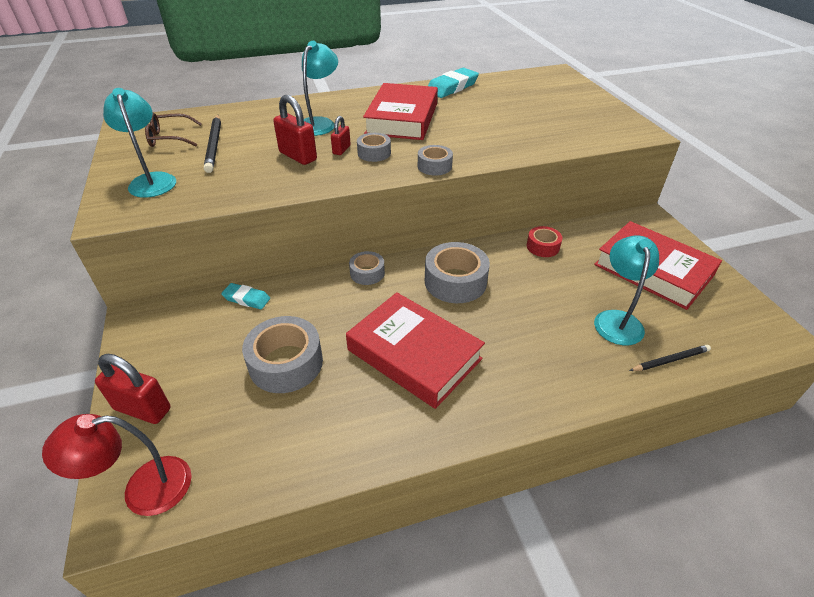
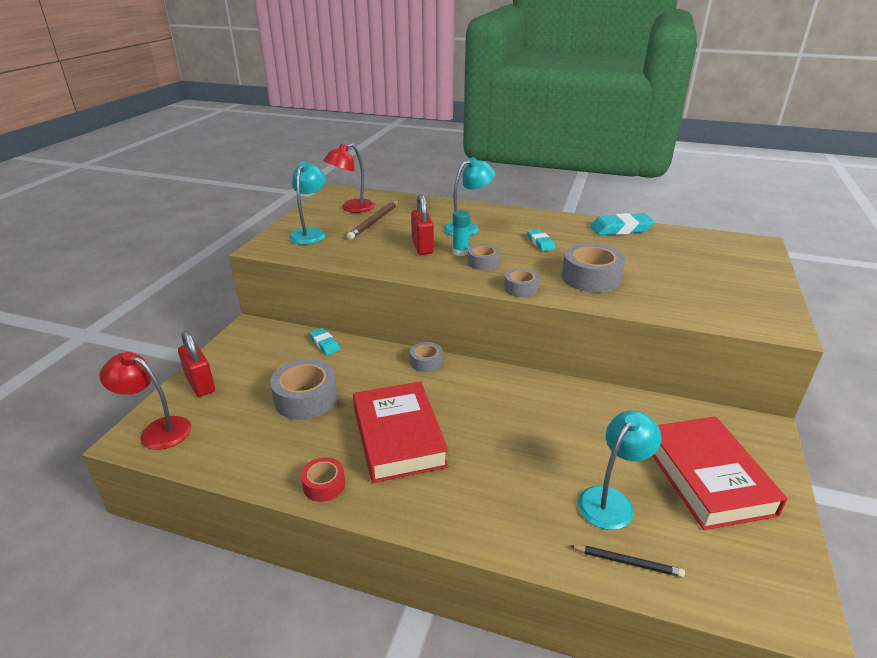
camera: 35 degrees right, 10 degrees down
(170, 138) = (352, 208): brown glasses -> red lamp
(214, 145) = (374, 221): black pencil -> brown pencil
(341, 150) = (460, 252): red padlock -> turquoise glue stick
(402, 119) = (540, 243): red book -> turquoise eraser
(455, 281) = (491, 399): grey tape -> grey tape (591, 278)
(543, 247) = (606, 406): red tape -> red tape (324, 485)

